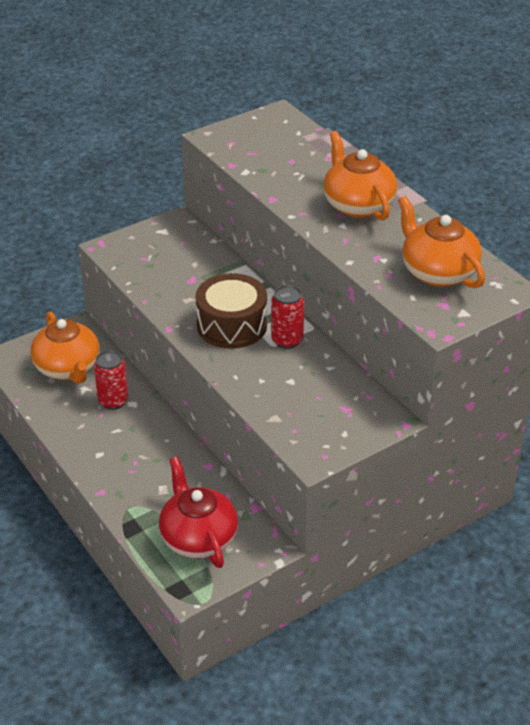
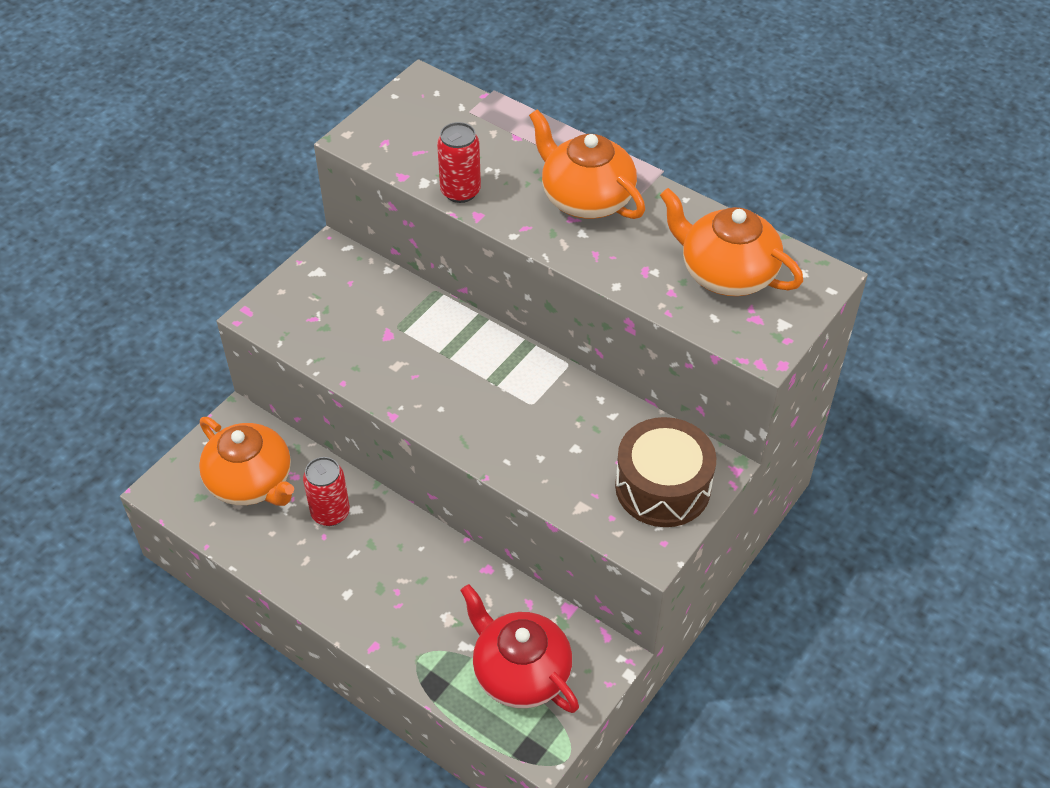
camera: 20 degrees left, 10 degrees up
(232, 325) = (468, 388): brown drum -> brown drum (662, 487)
(287, 340) = (544, 391): red can -> red can (460, 191)

